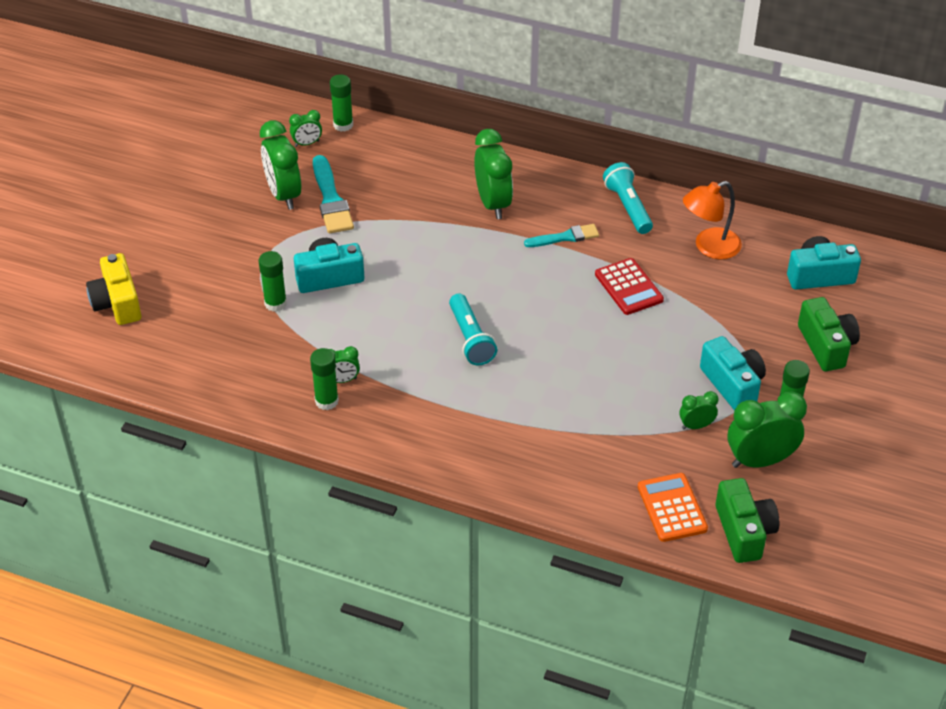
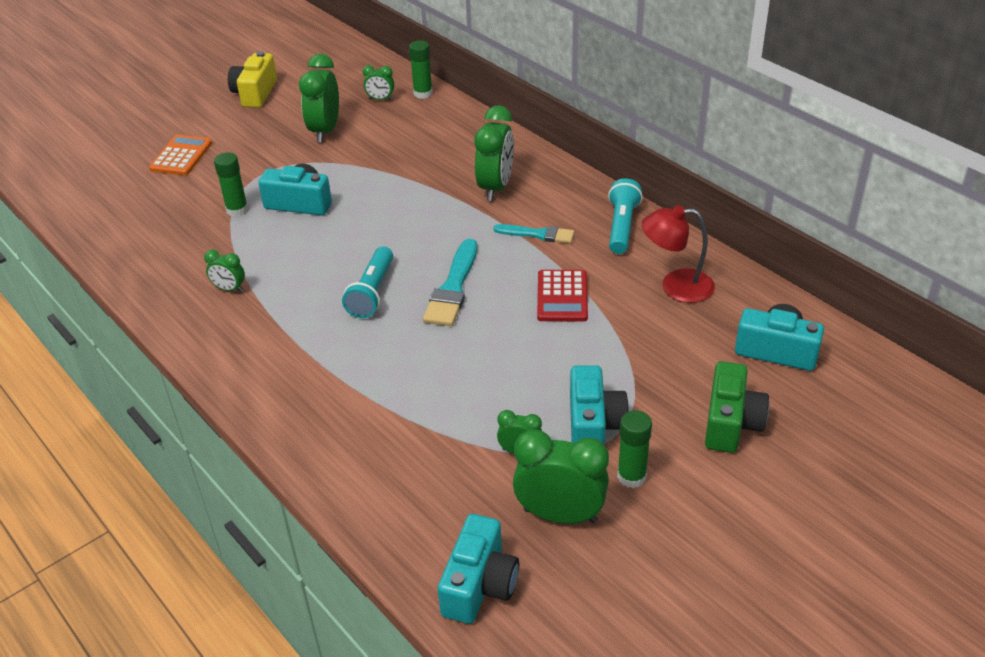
camera: 30 degrees right, 5 degrees down
(117, 303) = (120, 172): yellow camera -> yellow camera (255, 93)
(326, 401) = (200, 302): green glue stick -> none
(331, 199) = (359, 145): turquoise brush -> turquoise brush (453, 287)
(672, 508) = (423, 526): orange calculator -> orange calculator (181, 156)
(709, 247) = (676, 286): orange lamp -> red lamp
(744, 531) = (479, 585): green camera -> turquoise camera

